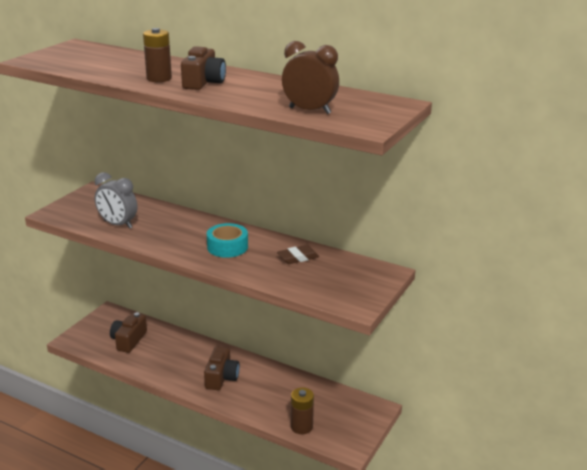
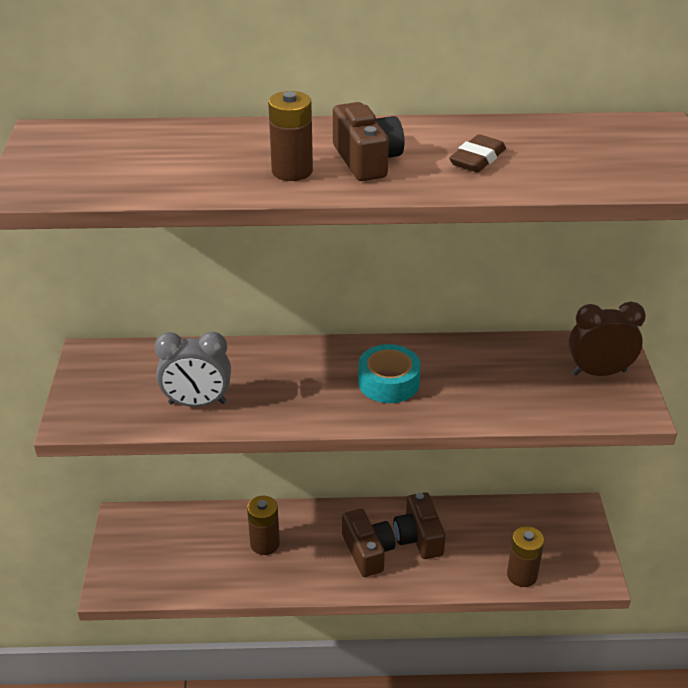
camera: 30 degrees left, 10 degrees up
(128, 340) = (193, 551): brown camera -> brown camera (419, 537)
(169, 351) = (265, 544): none -> brown battery
(298, 258) = (492, 365): brown eraser -> brown eraser (477, 159)
(309, 110) = (581, 173): brown clock -> brown clock (599, 372)

